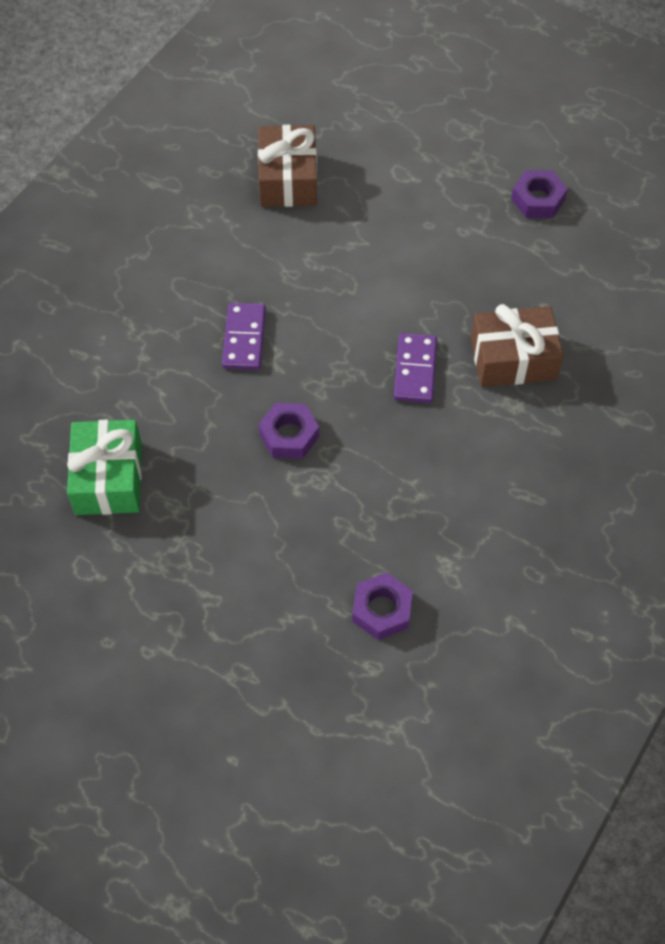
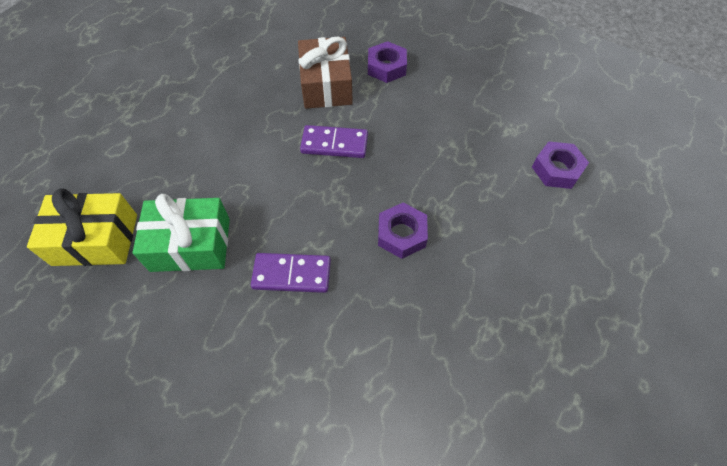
camera: 90 degrees left, 0 degrees up
(108, 478) = (462, 400): green gift -> green gift (190, 244)
(288, 179) = (95, 239): brown gift -> yellow gift
(538, 199) = (172, 63): purple nut -> purple nut (386, 67)

